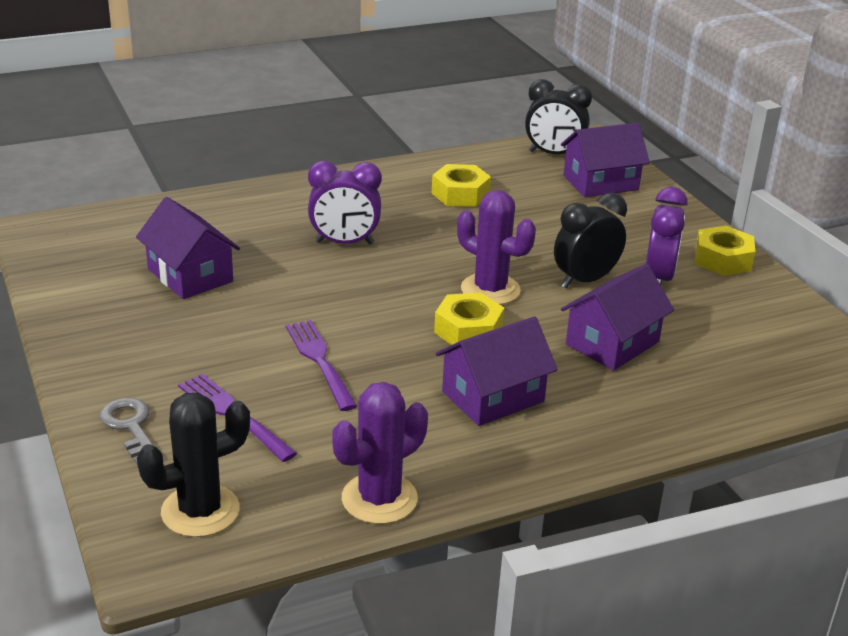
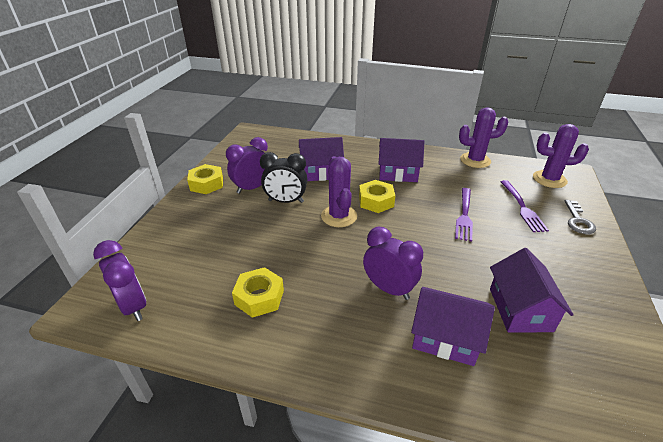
camera: 140 degrees left, 5 degrees up
(200, 511) = (549, 179): black cactus -> purple cactus
(553, 154) = (133, 306): black clock -> purple clock
(600, 182) = (160, 260): purple house -> purple house (445, 337)

